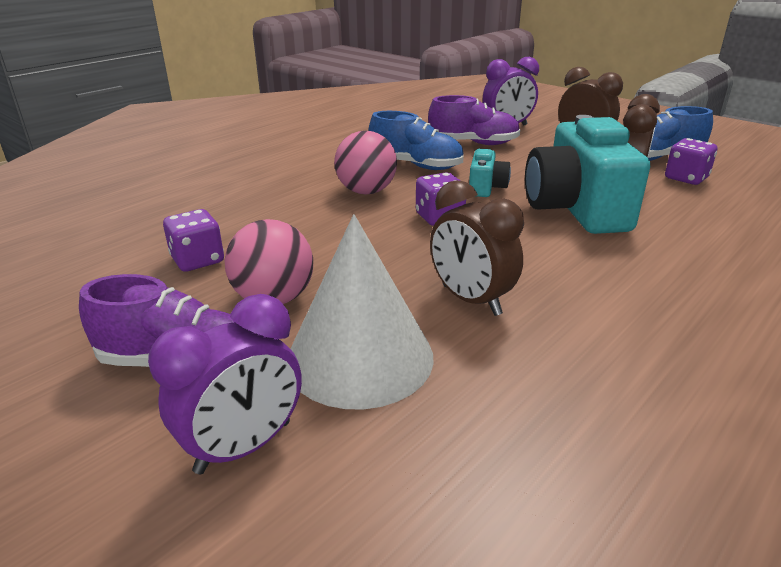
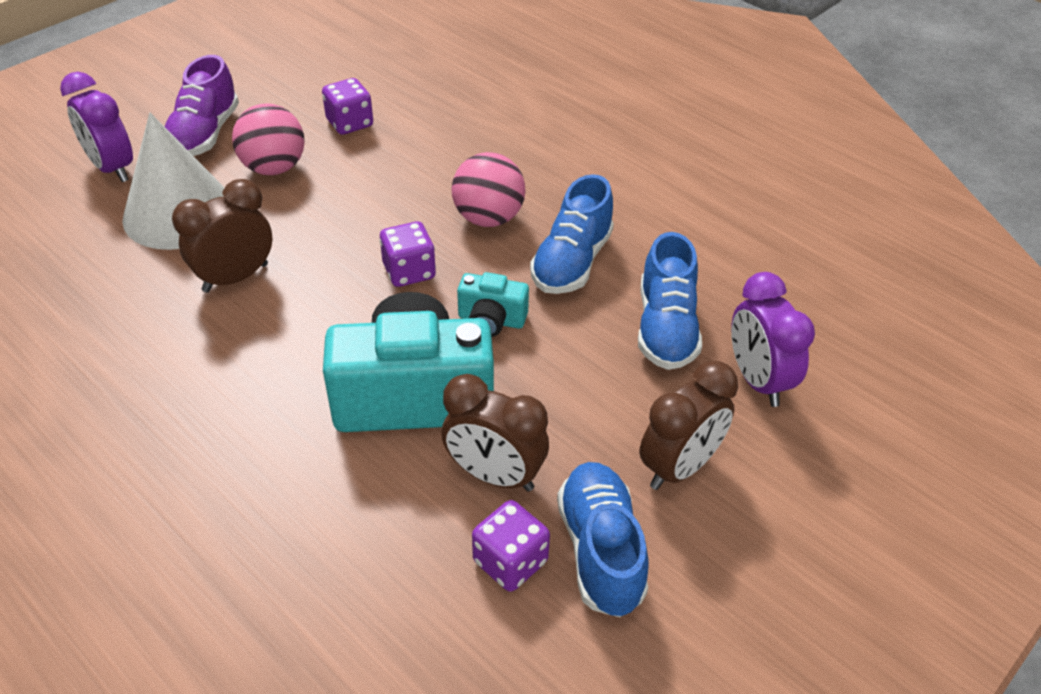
camera: 90 degrees right, 15 degrees up
(473, 143) = (666, 328): purple shoe -> blue shoe

